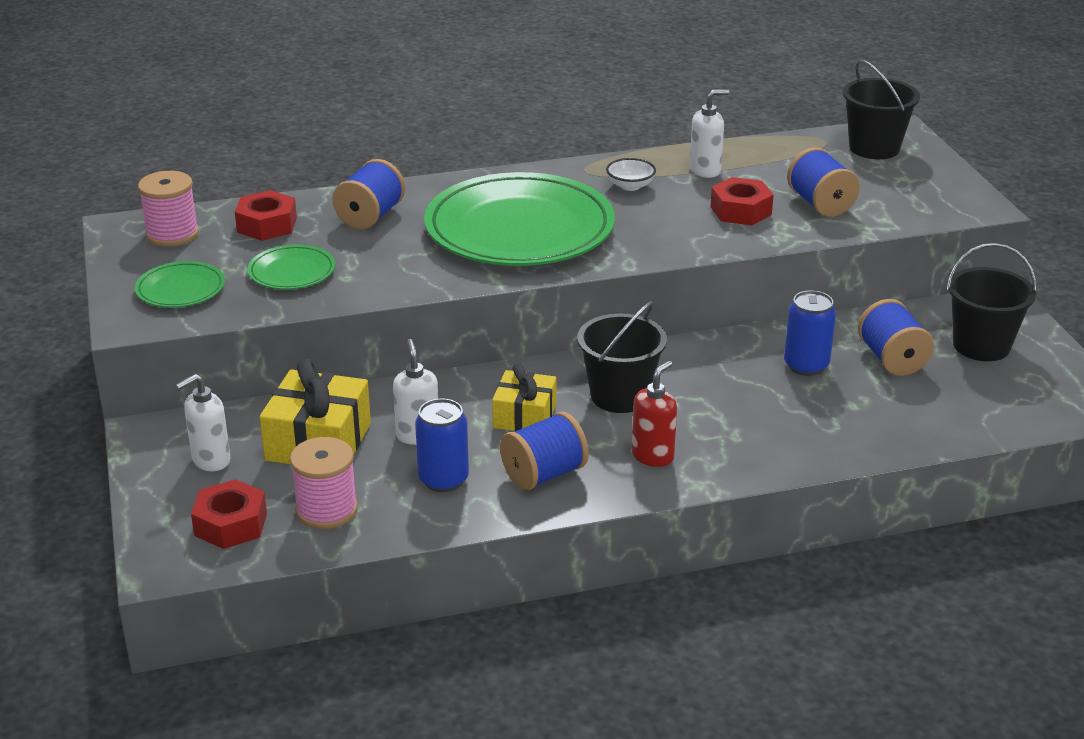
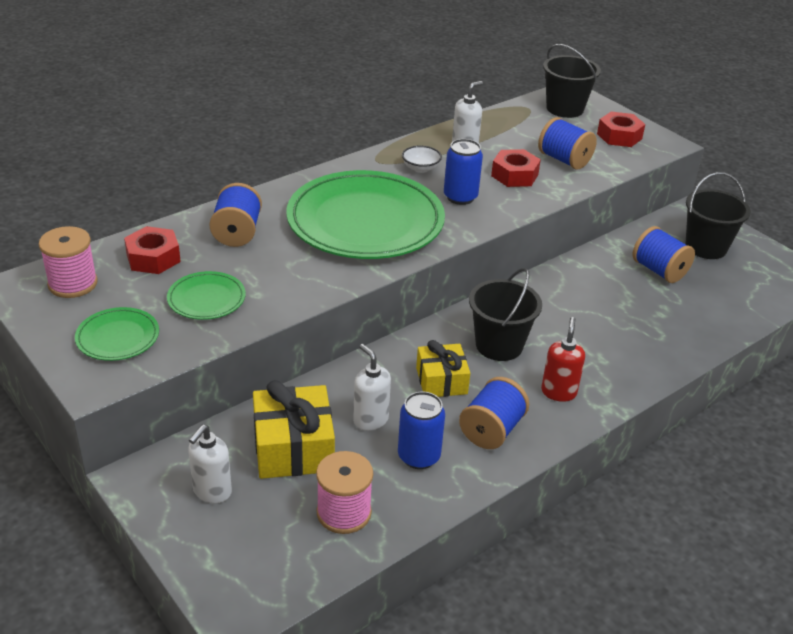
camera: 25 degrees left, 5 degrees up
(230, 524) = (271, 551): red nut -> red nut (619, 136)
(806, 365) = (608, 288): blue can -> blue can (460, 197)

